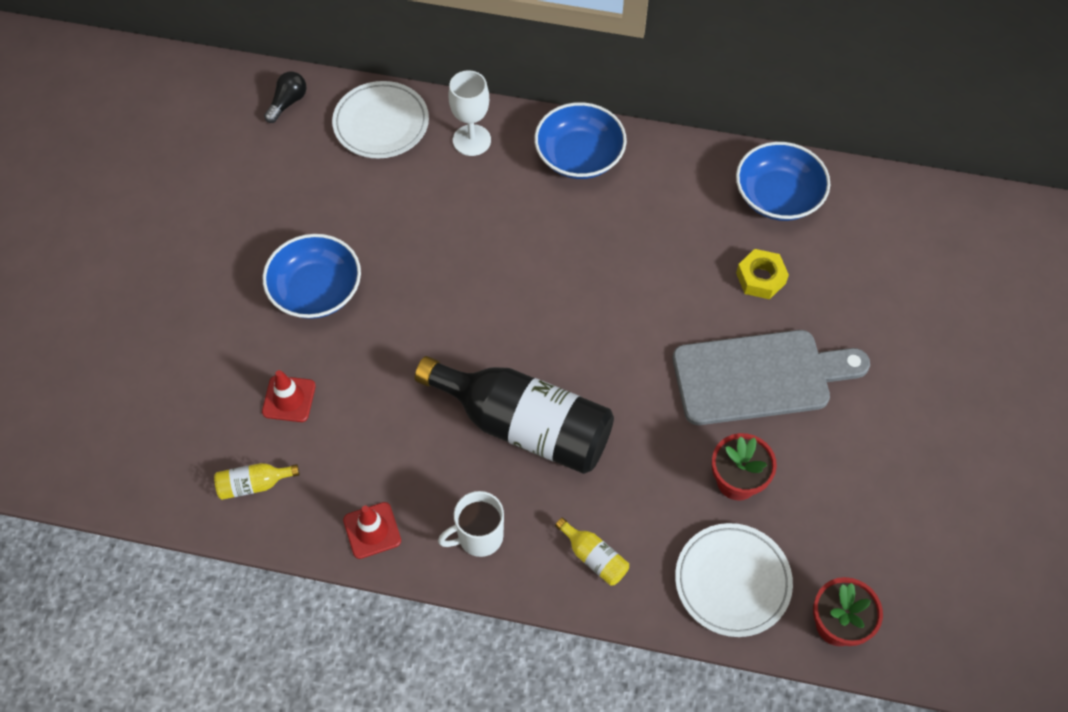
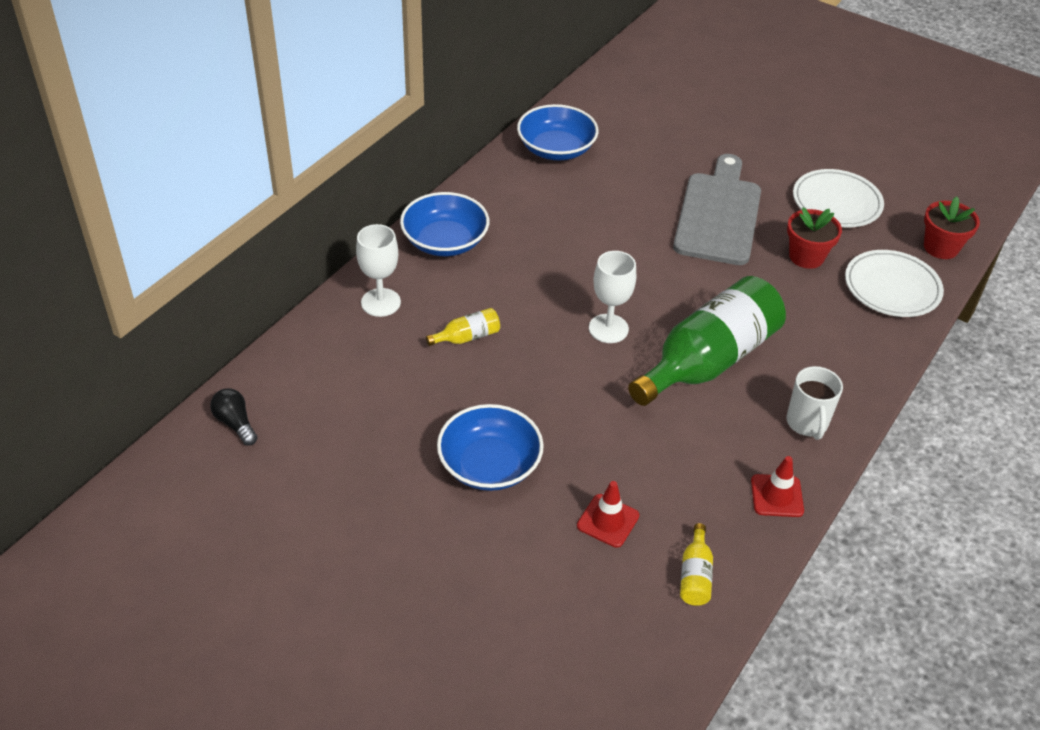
camera: 70 degrees left, 15 degrees down
(381, 123) = (315, 359): white plate -> white plate (836, 203)
(525, 426) = (708, 361): black bottle -> green bottle
(527, 327) = (608, 328): none -> white goblet
(594, 557) = (848, 357): yellow bottle -> yellow bottle (467, 337)
(760, 278) = (628, 183): yellow nut -> none

